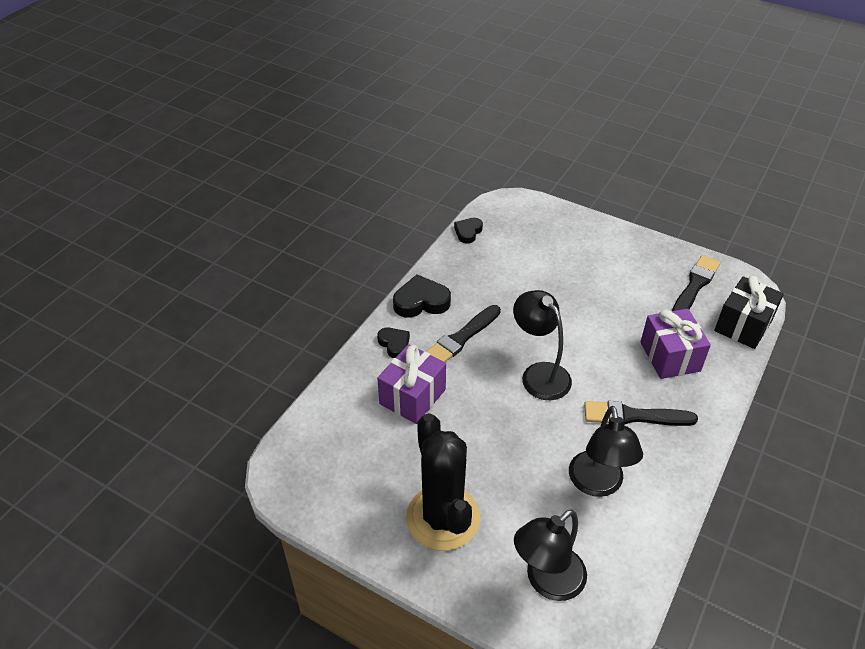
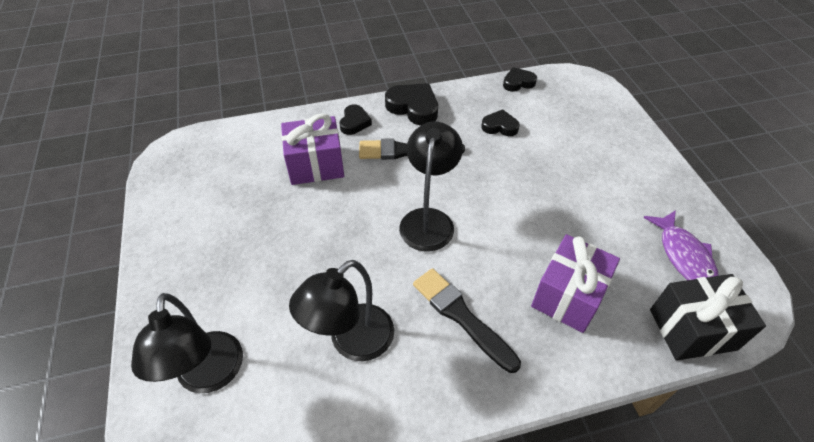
camera: 45 degrees right, 5 degrees up
(442, 518) = (215, 261): black cactus -> none
(498, 275) = (500, 126): none -> black heart
(547, 581) = (209, 376): black lamp -> black lamp turned 105 degrees counterclockwise
(695, 286) = (683, 256): black brush -> purple fish

